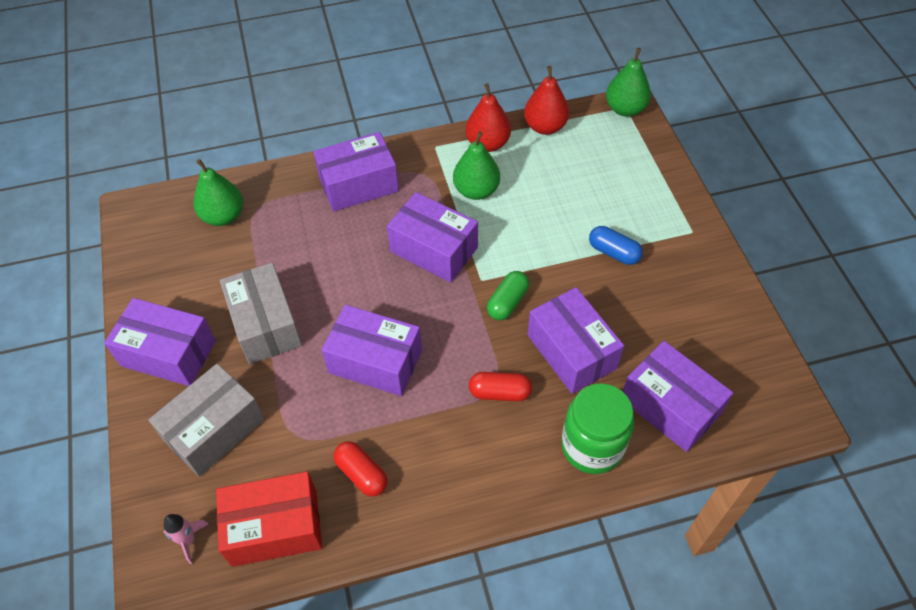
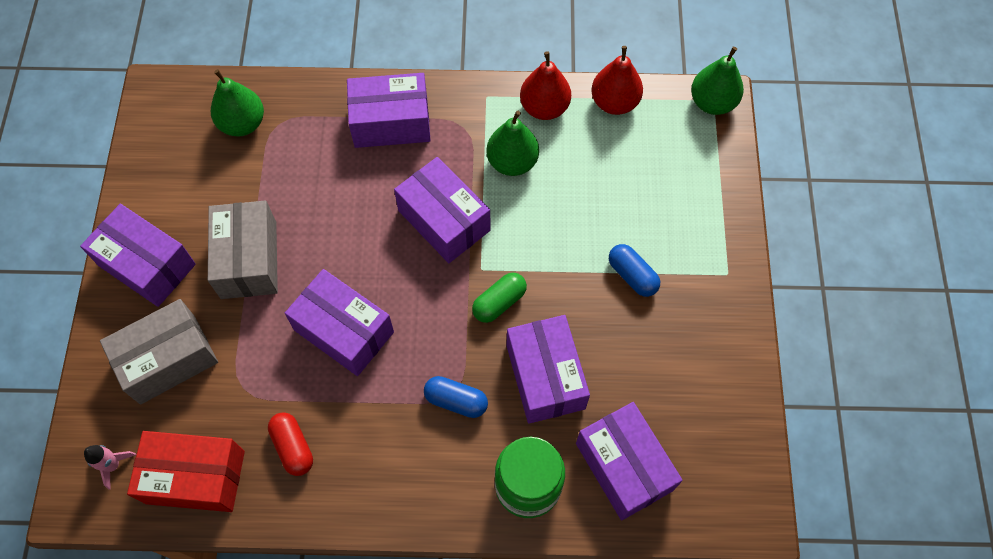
camera: 15 degrees right, 10 degrees up
(499, 392) = (456, 401): red capsule -> blue capsule

